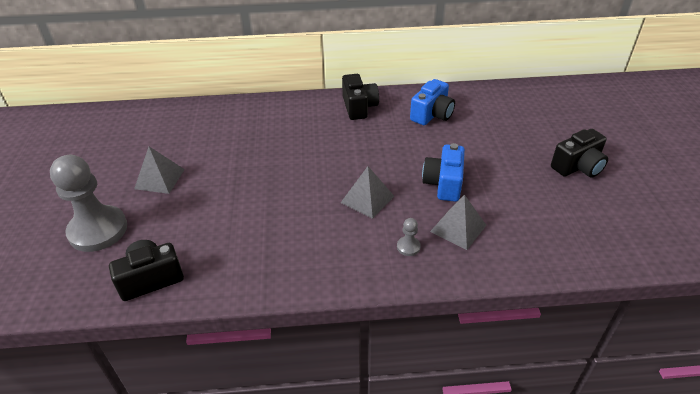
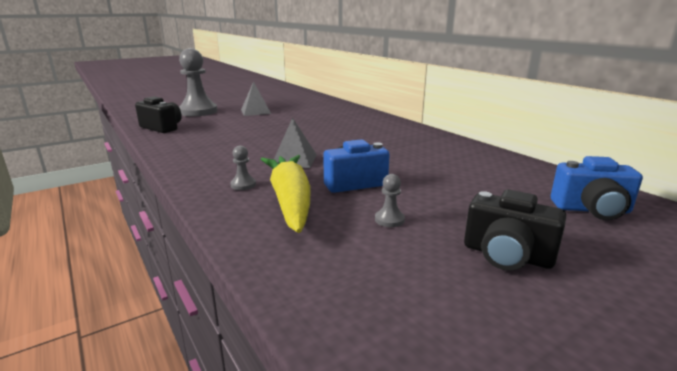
camera: 60 degrees right, 20 degrees down
(359, 107) = (417, 136): black camera -> none
(432, 115) = (458, 160): blue camera -> blue camera (592, 210)
(458, 228) = (290, 200): grey pyramid -> yellow carrot
(515, 191) = (389, 220): none -> grey pawn

